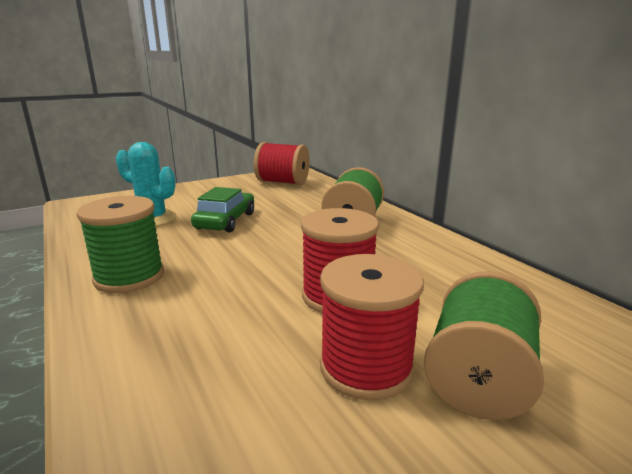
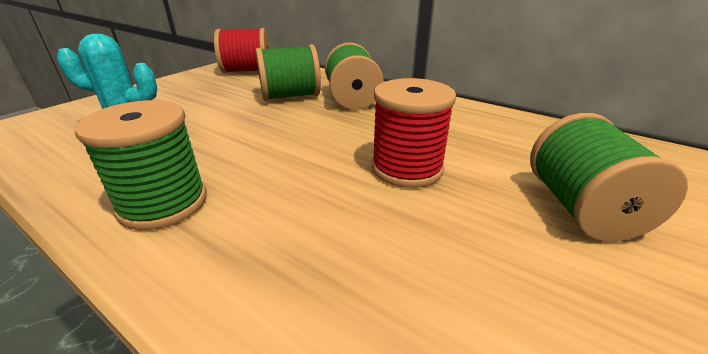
camera: 25 degrees left, 10 degrees up
(225, 221) = (223, 118): green car -> none
(298, 211) = (290, 96): none -> green spool
(366, 367) = (496, 227): red spool -> none

